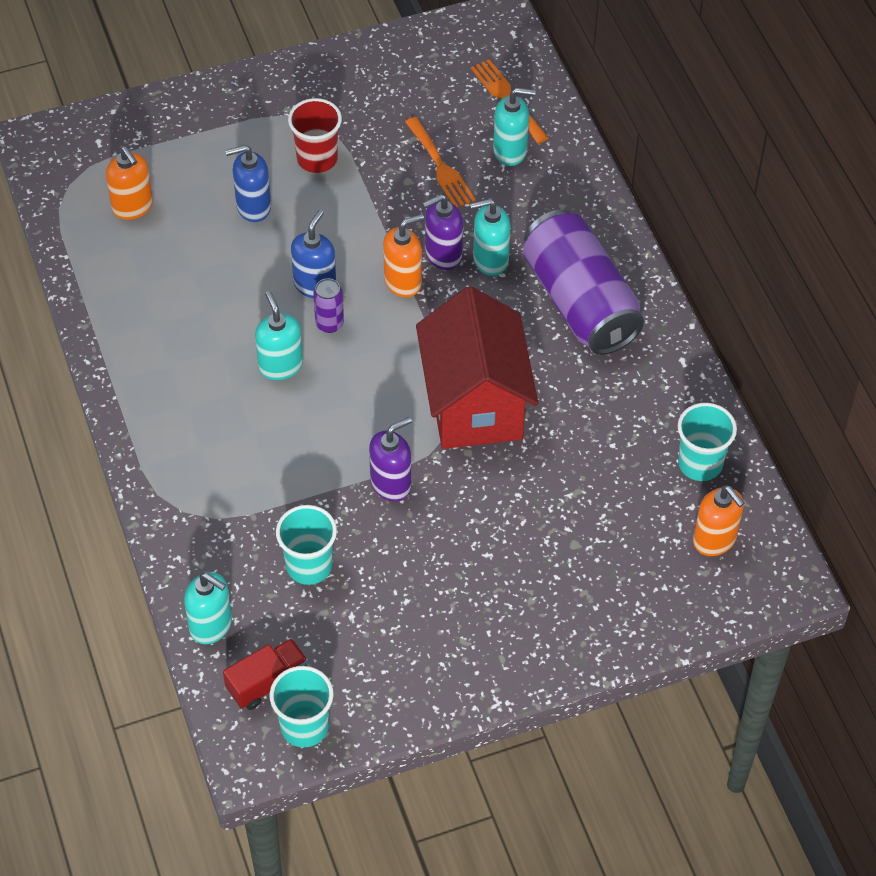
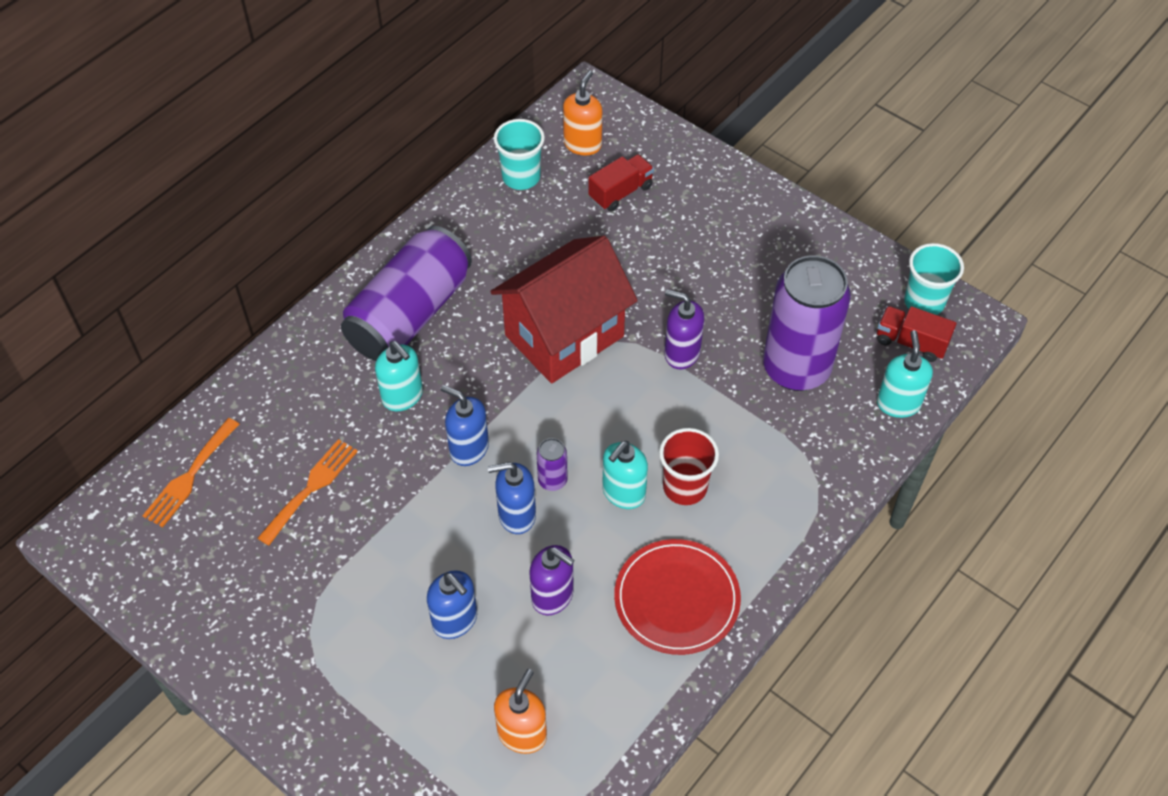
camera: 120 degrees left, 0 degrees up
(159, 352) = (677, 599): none -> red plate
(309, 566) = (796, 368): turquoise cup -> purple can
(317, 159) = (359, 598): red cup -> red cup (685, 487)
(403, 282) = (469, 449): orange soap dispenser -> blue soap dispenser
(443, 255) = (419, 434): purple soap dispenser -> purple soap dispenser (553, 596)
(510, 151) = (259, 442): turquoise soap dispenser -> none
(624, 539) = (621, 192): none -> red truck

